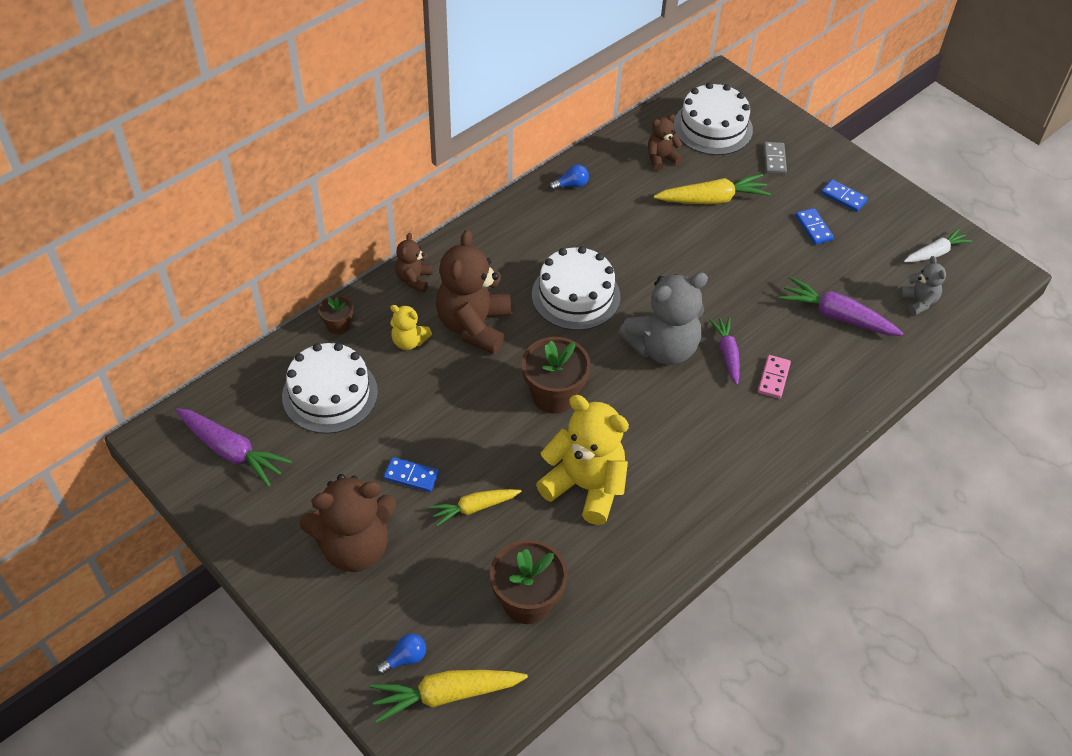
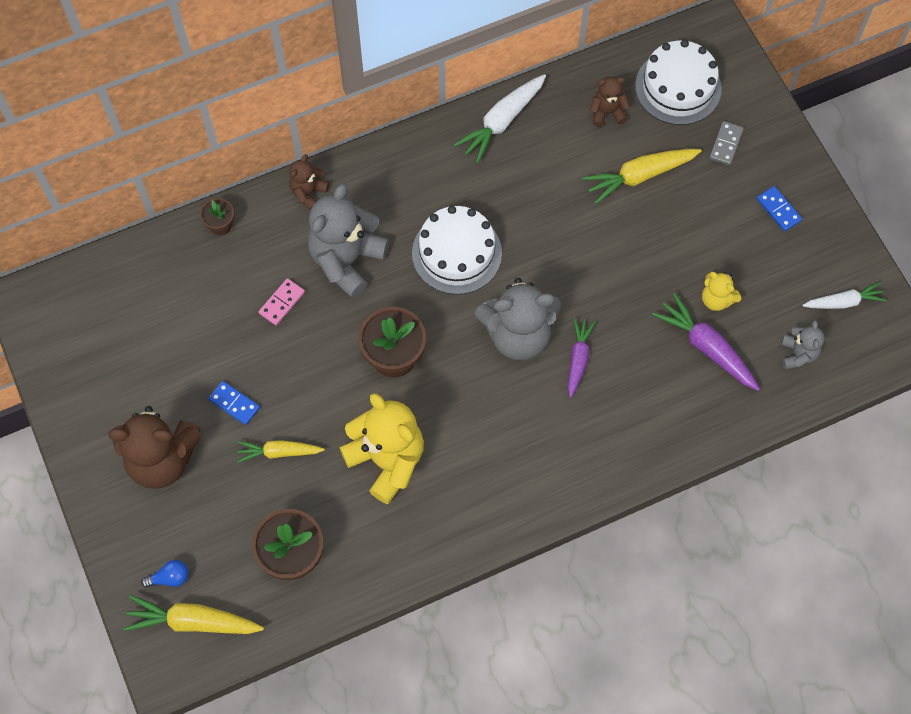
camera: 20 degrees right, 15 degrees up
(232, 451) = (85, 333): purple carrot -> none
(330, 394) = (189, 297): white cake -> none
(409, 341) = (280, 261): yellow teddy bear -> yellow teddy bear (716, 299)
(474, 325) = (347, 260): brown teddy bear -> grey teddy bear
(571, 185) = (502, 122): blue light bulb -> white carrot
(712, 199) = (639, 176): yellow carrot -> yellow carrot turned 150 degrees clockwise
(774, 378) = (612, 398): pink domino -> pink domino (282, 303)
(814, 228) = (730, 238): blue domino -> none

